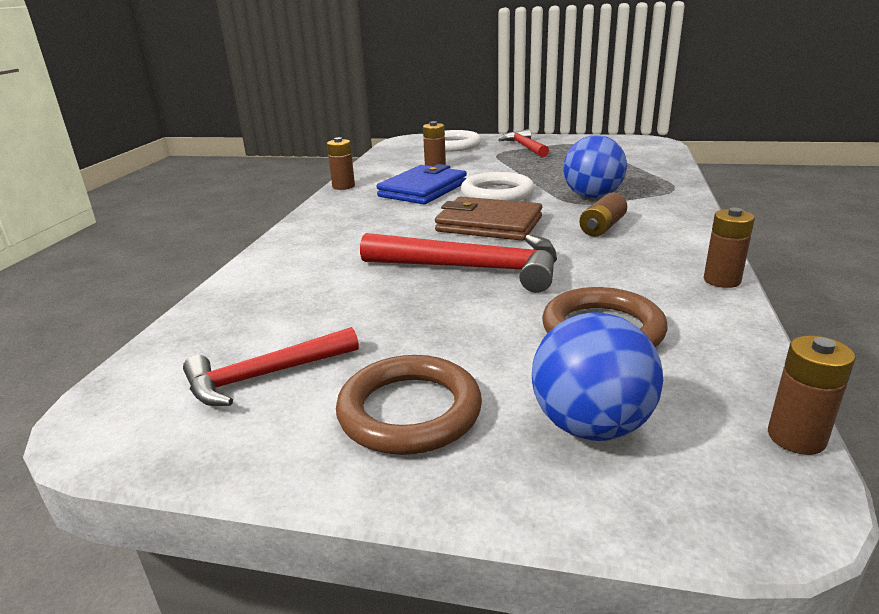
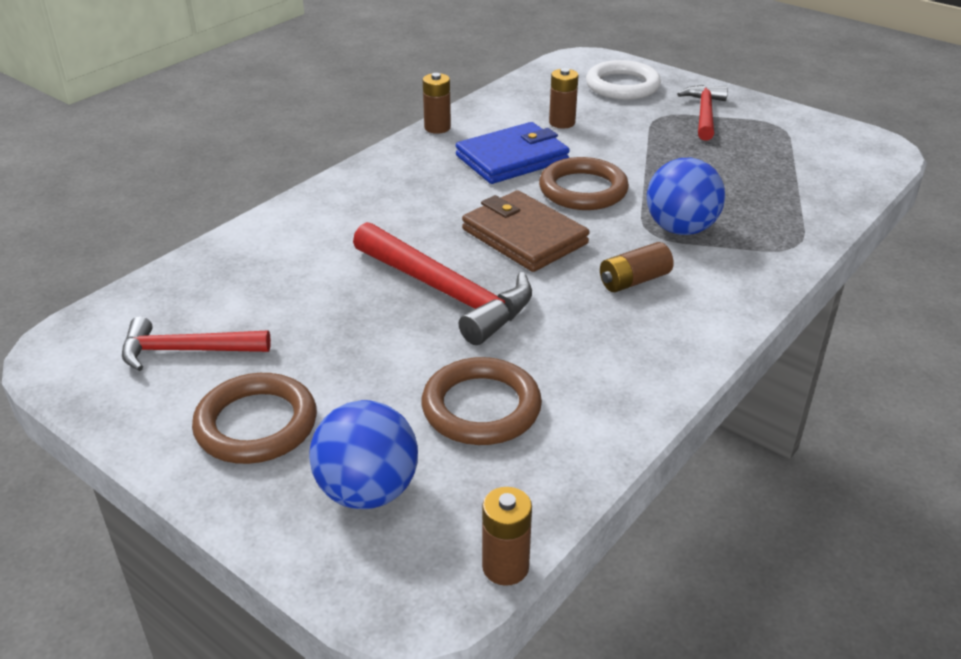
camera: 25 degrees right, 10 degrees up
(497, 193) = (583, 190): white ring -> brown ring
(722, 280) = (663, 395): brown battery -> none

